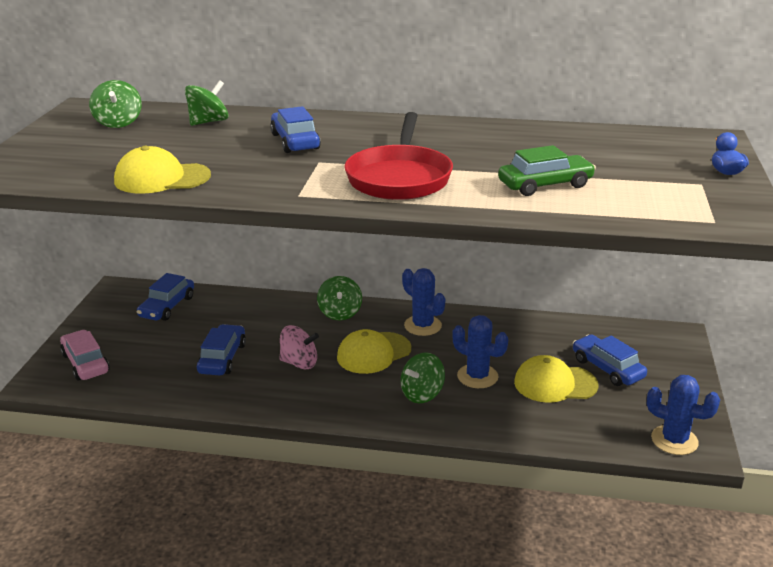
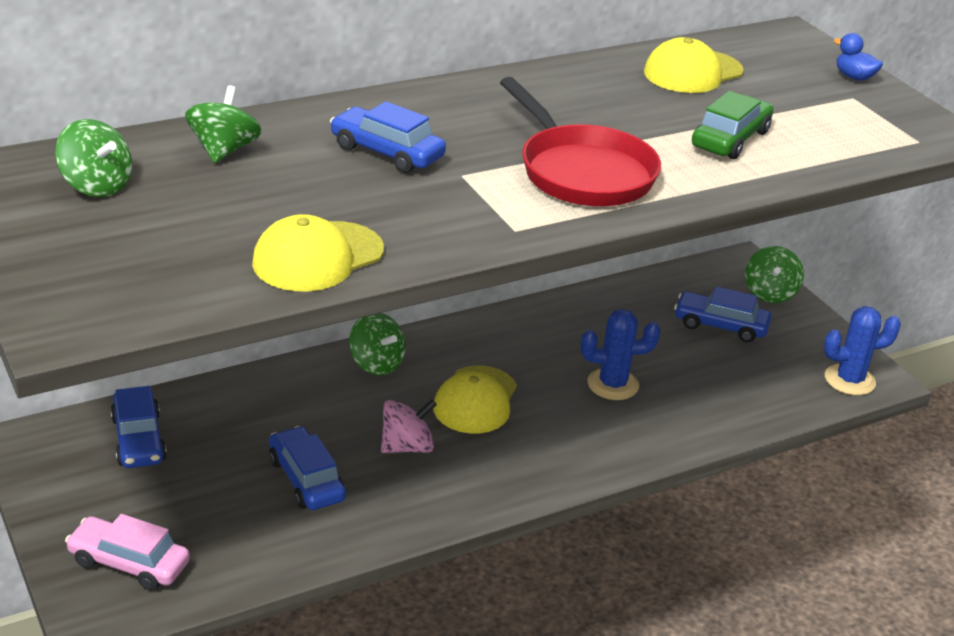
camera: 40 degrees left, 5 degrees up
(422, 325) = (489, 345): blue cactus -> none
(422, 394) = (582, 428): green spinning top -> green spinning top (770, 293)
(555, 384) = (692, 362): yellow cap -> yellow cap (692, 72)

